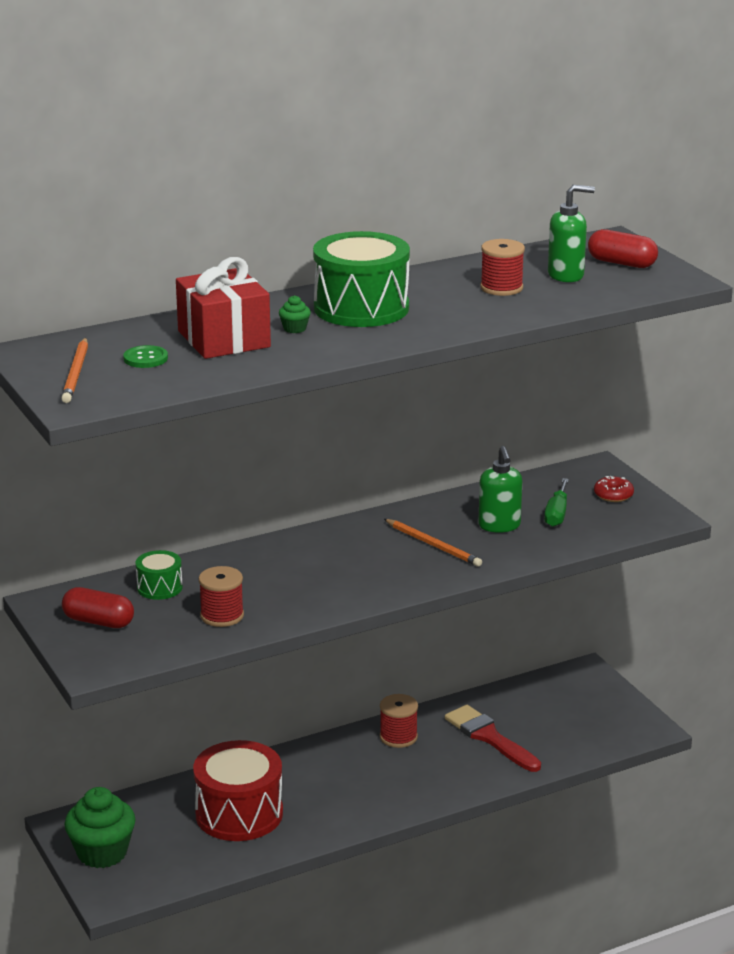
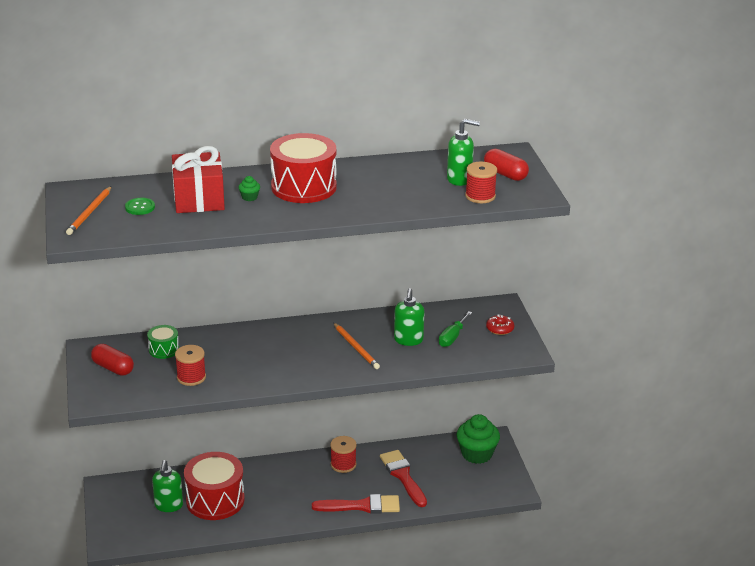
camera: 15 degrees right, 5 degrees up
(102, 853) = (118, 511): green cupcake -> green cupcake (477, 454)
(174, 833) = (168, 506): none -> green soap dispenser
(361, 308) = (303, 187): green drum -> red drum
(452, 785) = (361, 506): none -> red brush
(501, 288) = (408, 183): red spool -> red spool (480, 196)

